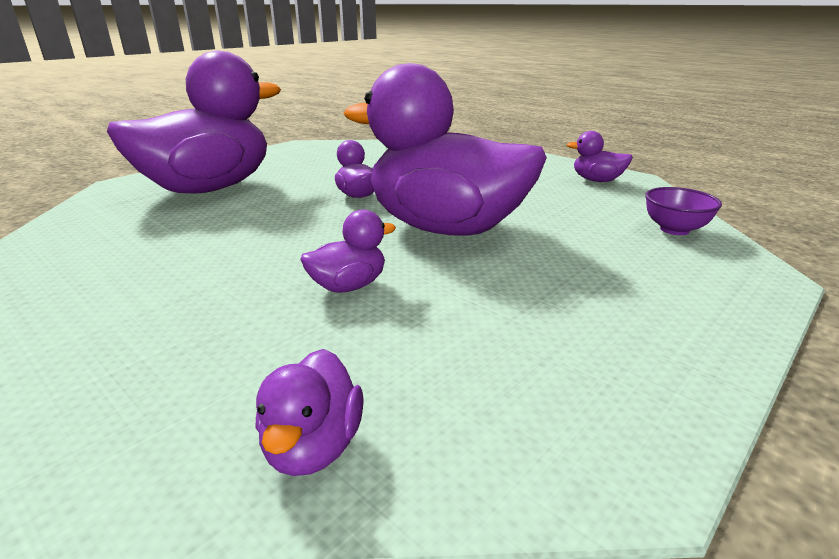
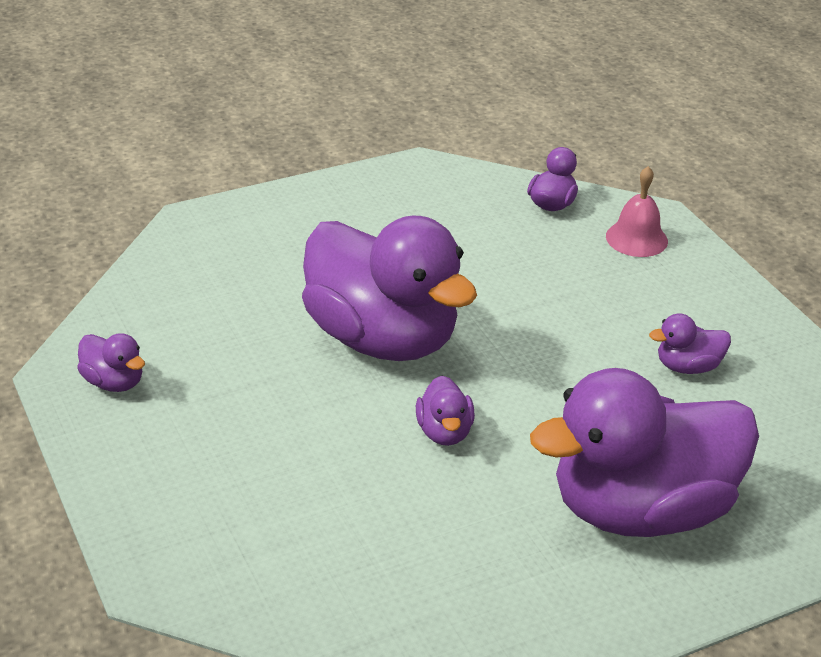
camera: 160 degrees left, 10 degrees up
(142, 411) = (636, 238): none -> pink bell
(348, 286) = (505, 291): purple duck -> purple duck (687, 367)
(674, 229) = (170, 278): purple bowl -> none

